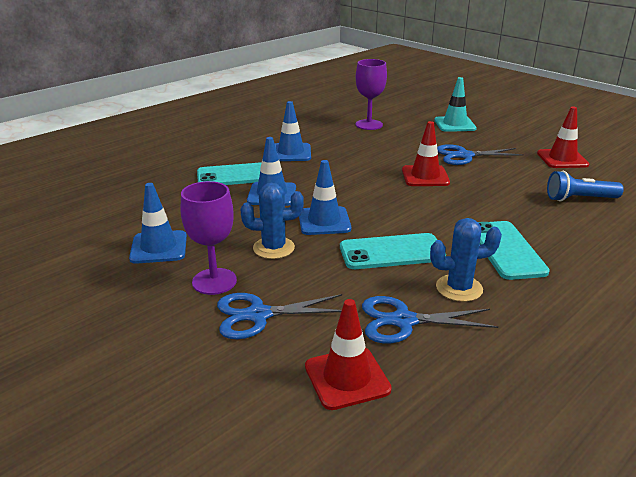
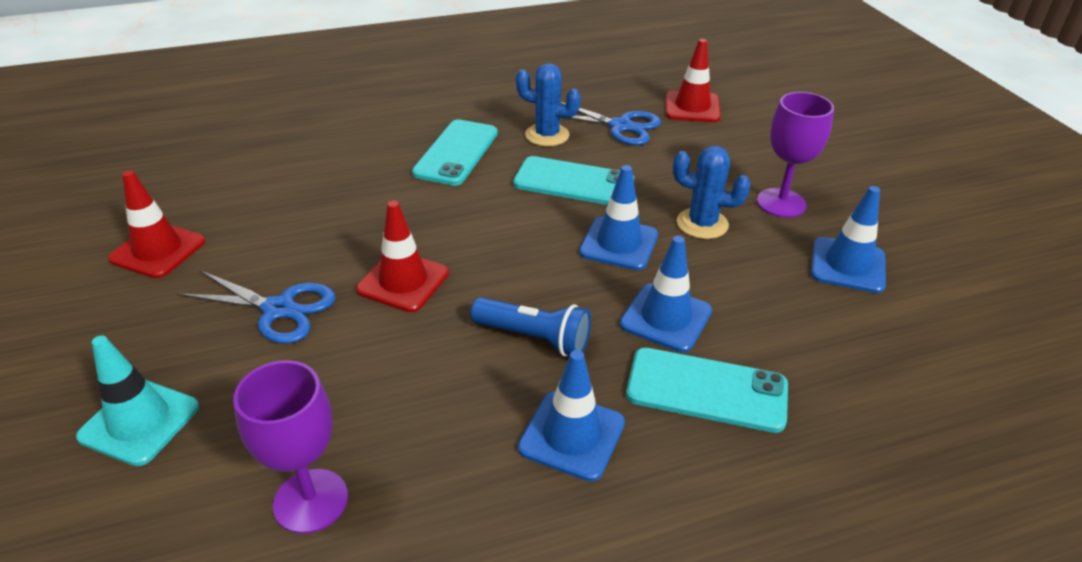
camera: 155 degrees left, 10 degrees up
(258, 315) = (744, 161): blue scissors -> none
(579, 199) = (276, 182): blue flashlight -> blue flashlight (535, 338)

